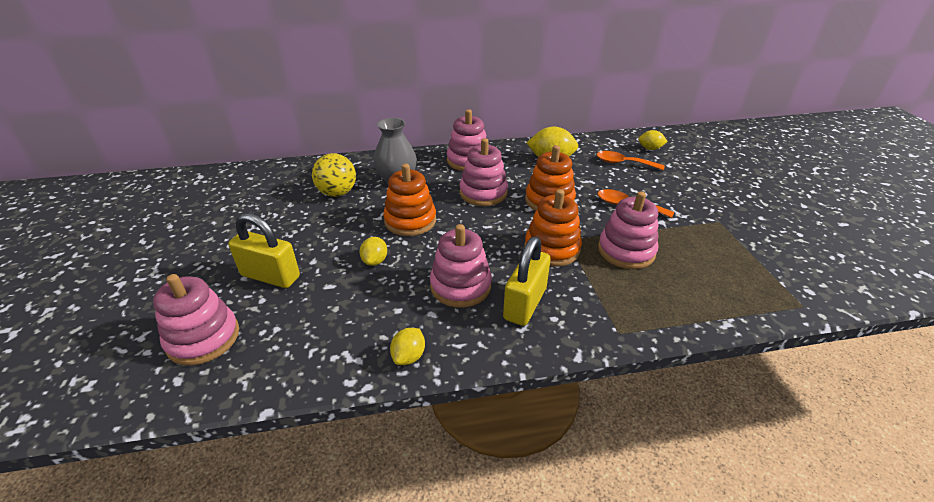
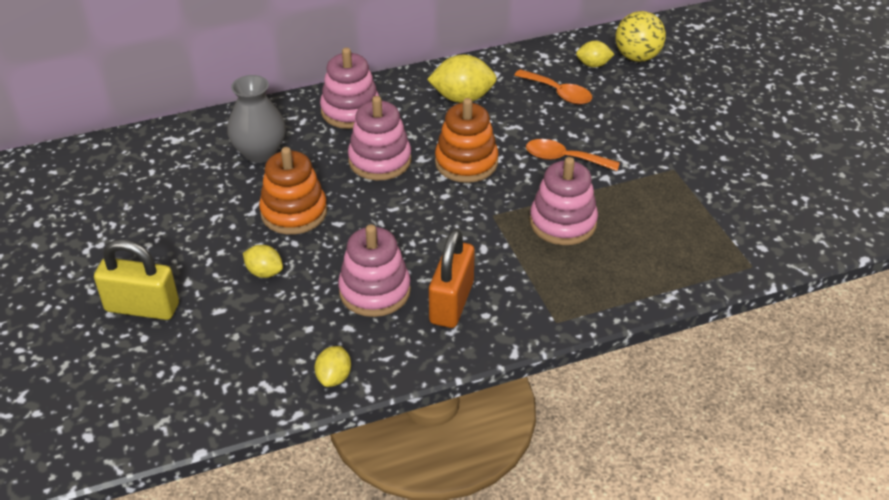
camera: 10 degrees left, 5 degrees up
(203, 338) = (95, 389): pink stacking toy -> none
(337, 193) = (185, 182): yellow ball -> yellow ball (637, 57)
(375, 261) = (264, 272): yellow lemon -> yellow lemon turned 60 degrees counterclockwise
(525, 304) = (451, 302): yellow padlock -> orange padlock
(552, 249) = (475, 230): orange stacking toy -> none
(623, 163) = (558, 93): orange spoon -> orange spoon turned 150 degrees counterclockwise

